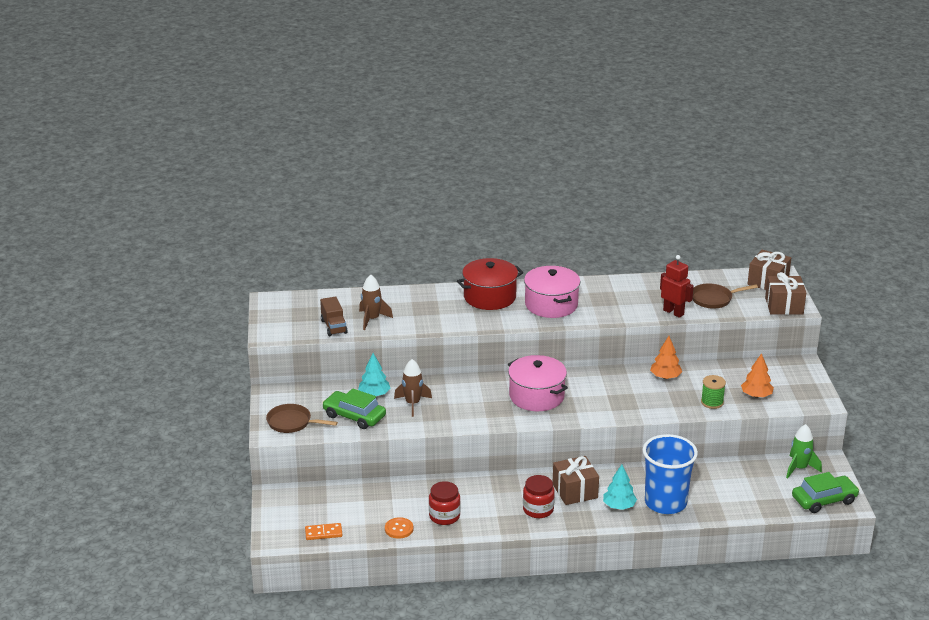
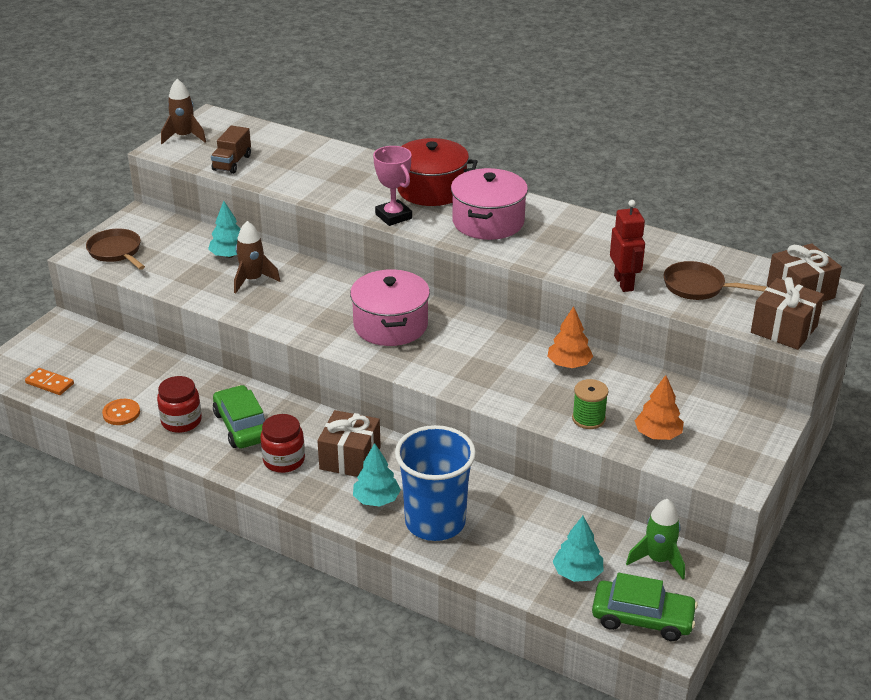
camera: 35 degrees right, 5 degrees up
(354, 416) = (180, 269): green car -> green car (242, 426)
(372, 319) = (279, 169): brown rocket -> brown rocket (184, 137)
(490, 323) = (393, 216): none -> pink trophy
(768, 493) = (577, 573): none -> turquoise tree

